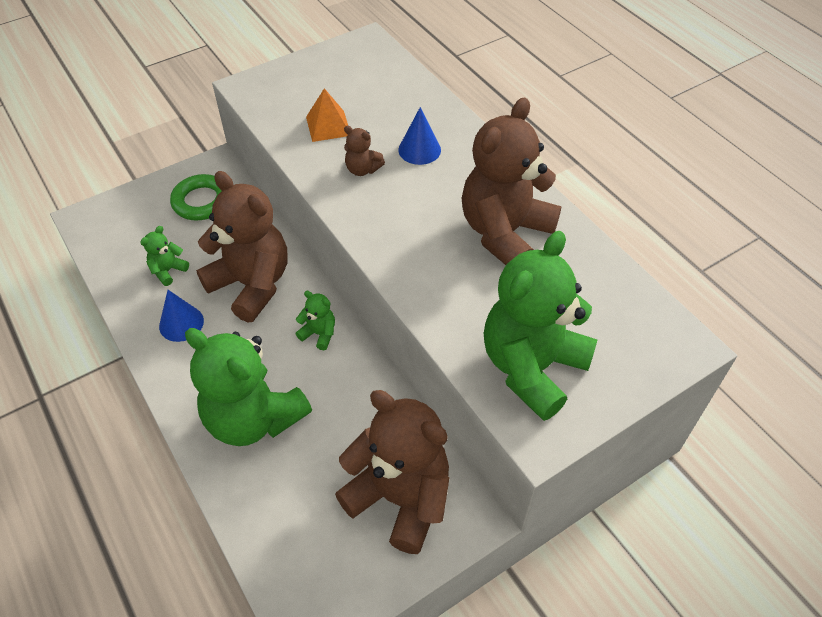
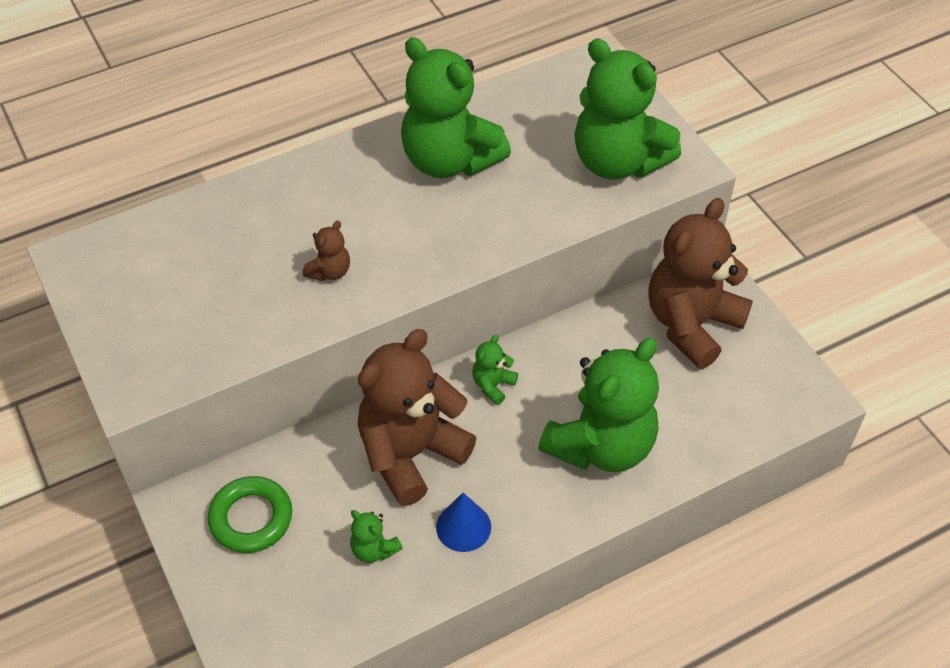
camera: 85 degrees left, 0 degrees up
(328, 126) = (241, 303): orange pyramid -> none
(419, 150) = (306, 218): blue cone -> none
(505, 233) = (449, 160): brown teddy bear -> green teddy bear

